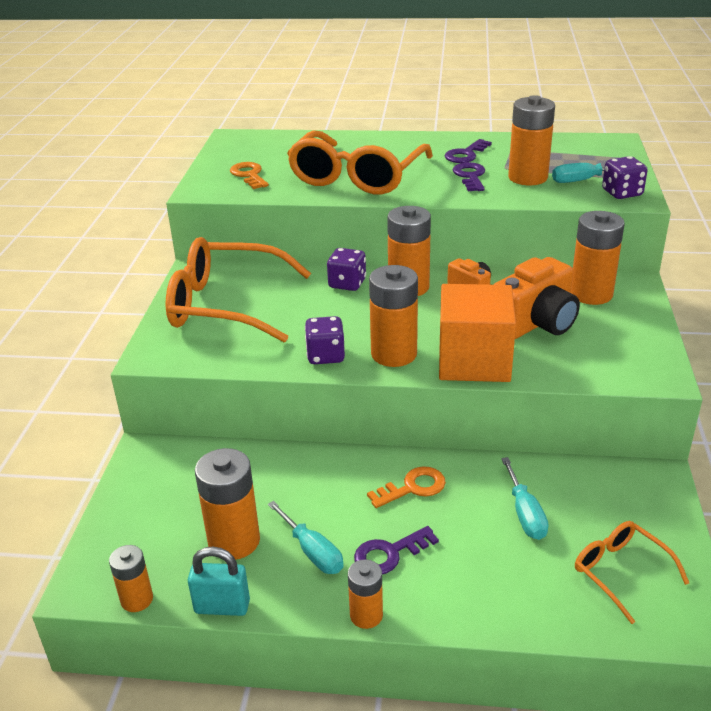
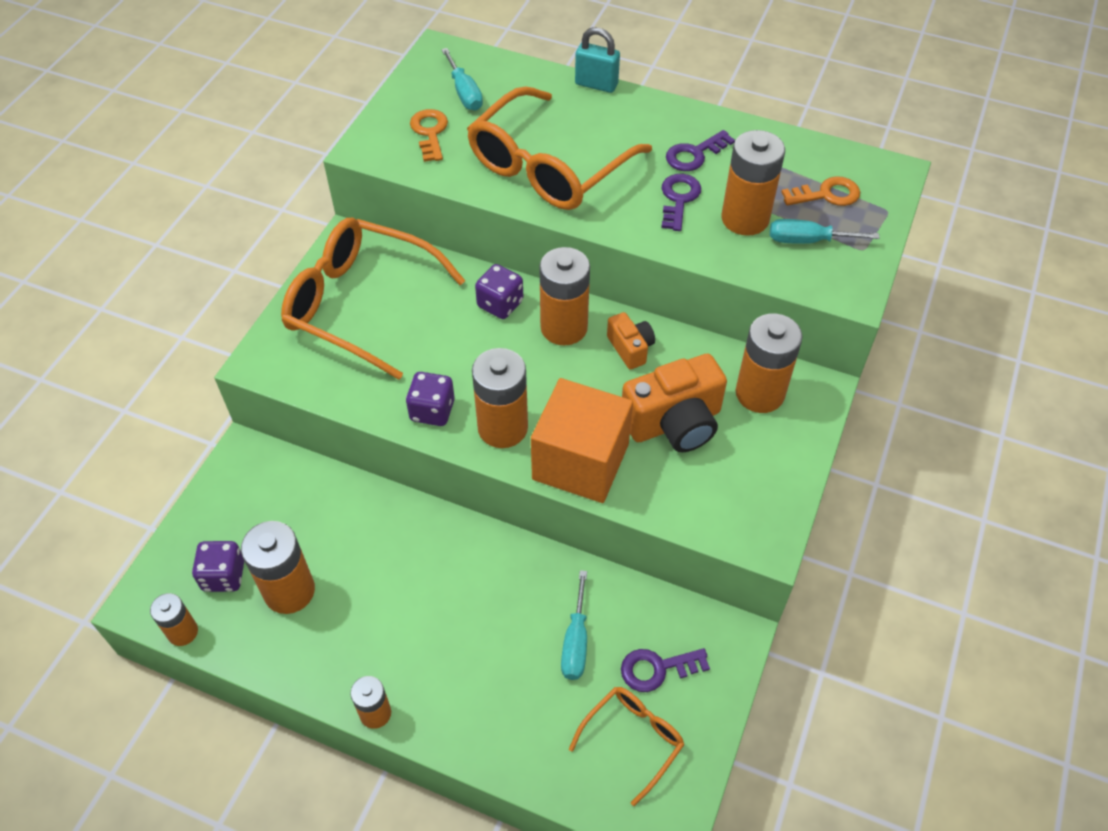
camera: 15 degrees right, 20 degrees up
(222, 606) = (253, 663): turquoise padlock -> turquoise padlock (596, 84)
(312, 551) = (355, 625): turquoise screwdriver -> turquoise screwdriver (464, 93)
(389, 554) = (425, 650): purple key -> purple key (657, 669)
(412, 487) = (481, 576): orange key -> orange key (826, 194)
(620, 572) = (633, 739): orange glasses -> orange glasses turned 60 degrees clockwise
(622, 193) = (840, 277): purple dice -> purple dice (224, 576)

